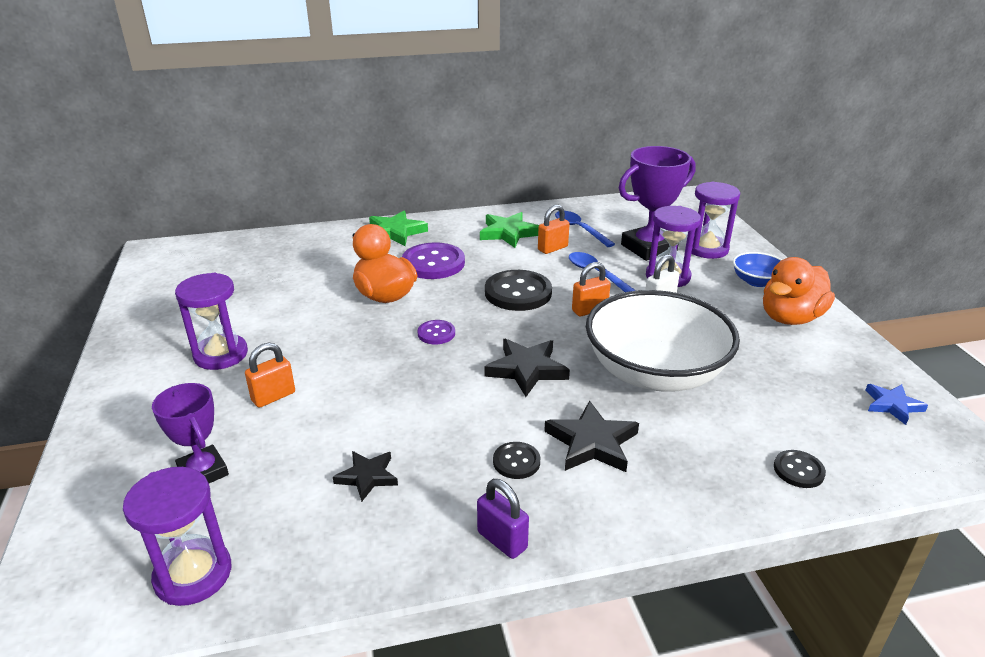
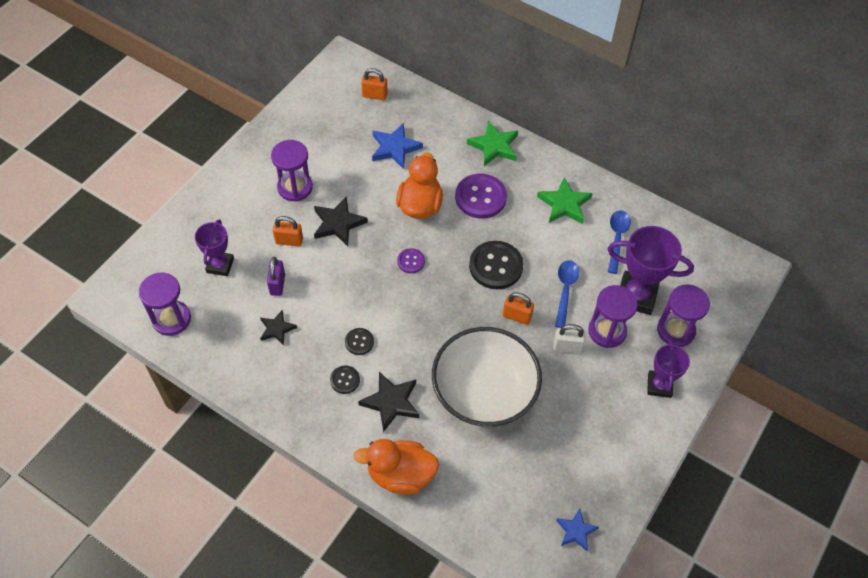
camera: 45 degrees right, 25 degrees up
(300, 275) = (395, 148): none -> blue star
(502, 540) = (290, 413): purple padlock -> purple padlock (277, 284)
(526, 369) = (422, 329): black star -> black star (338, 223)
(552, 248) = (572, 243): orange padlock -> orange padlock (374, 95)
(756, 281) = (659, 385): blue bowl -> purple trophy
(790, 318) = (627, 430): orange duck -> orange duck (400, 475)
(798, 470) = (461, 509): black button -> black button (359, 342)

